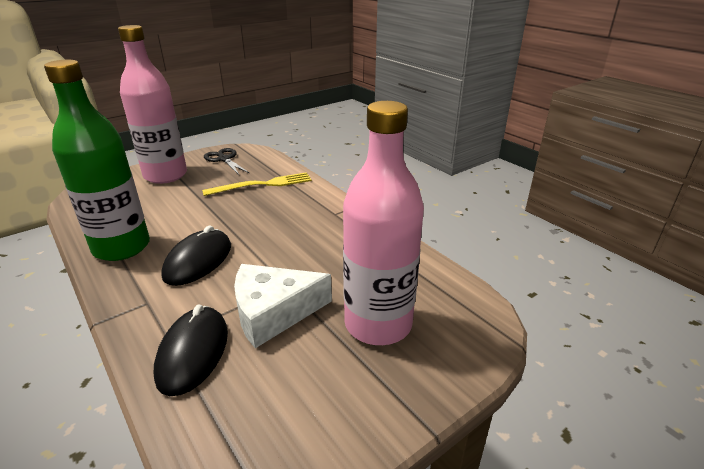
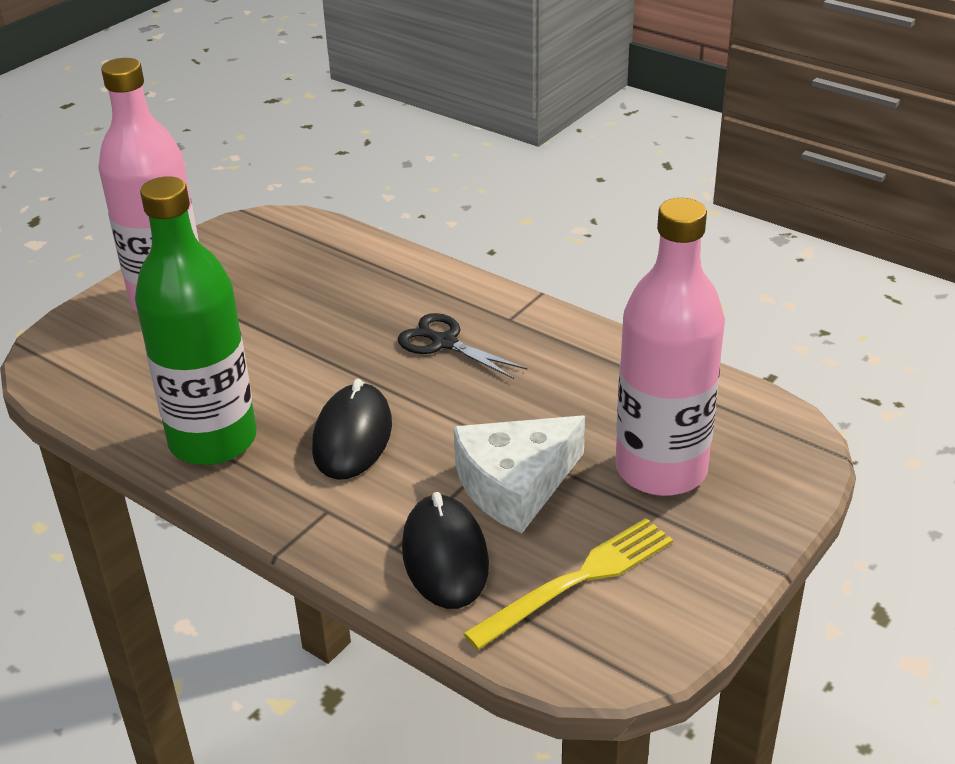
camera: 15 degrees left, 5 degrees up
(224, 159) = (249, 248): black scissors -> black scissors (444, 343)
(262, 185) = (356, 288): yellow fork -> yellow fork (577, 580)

